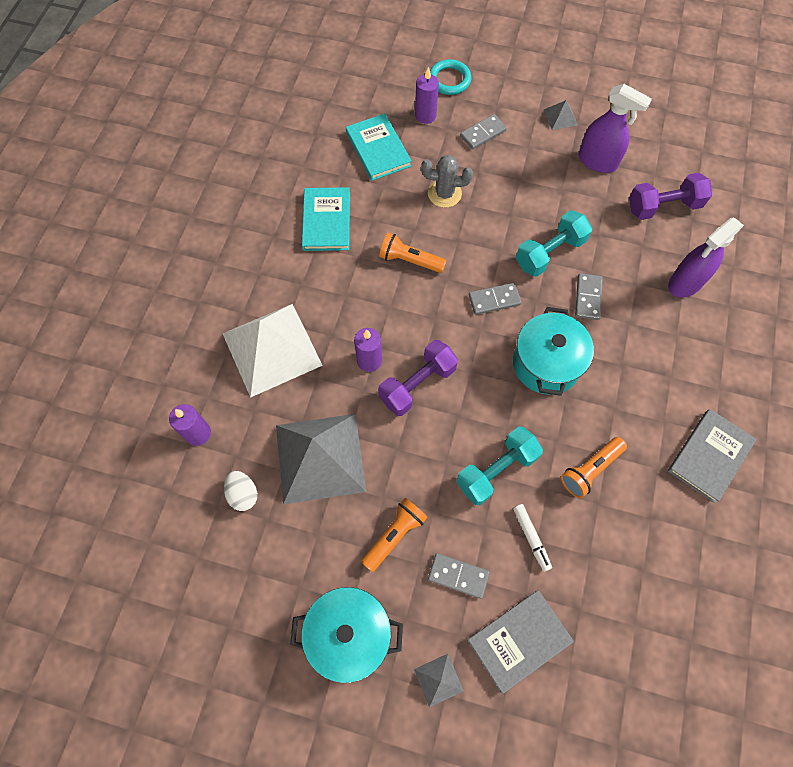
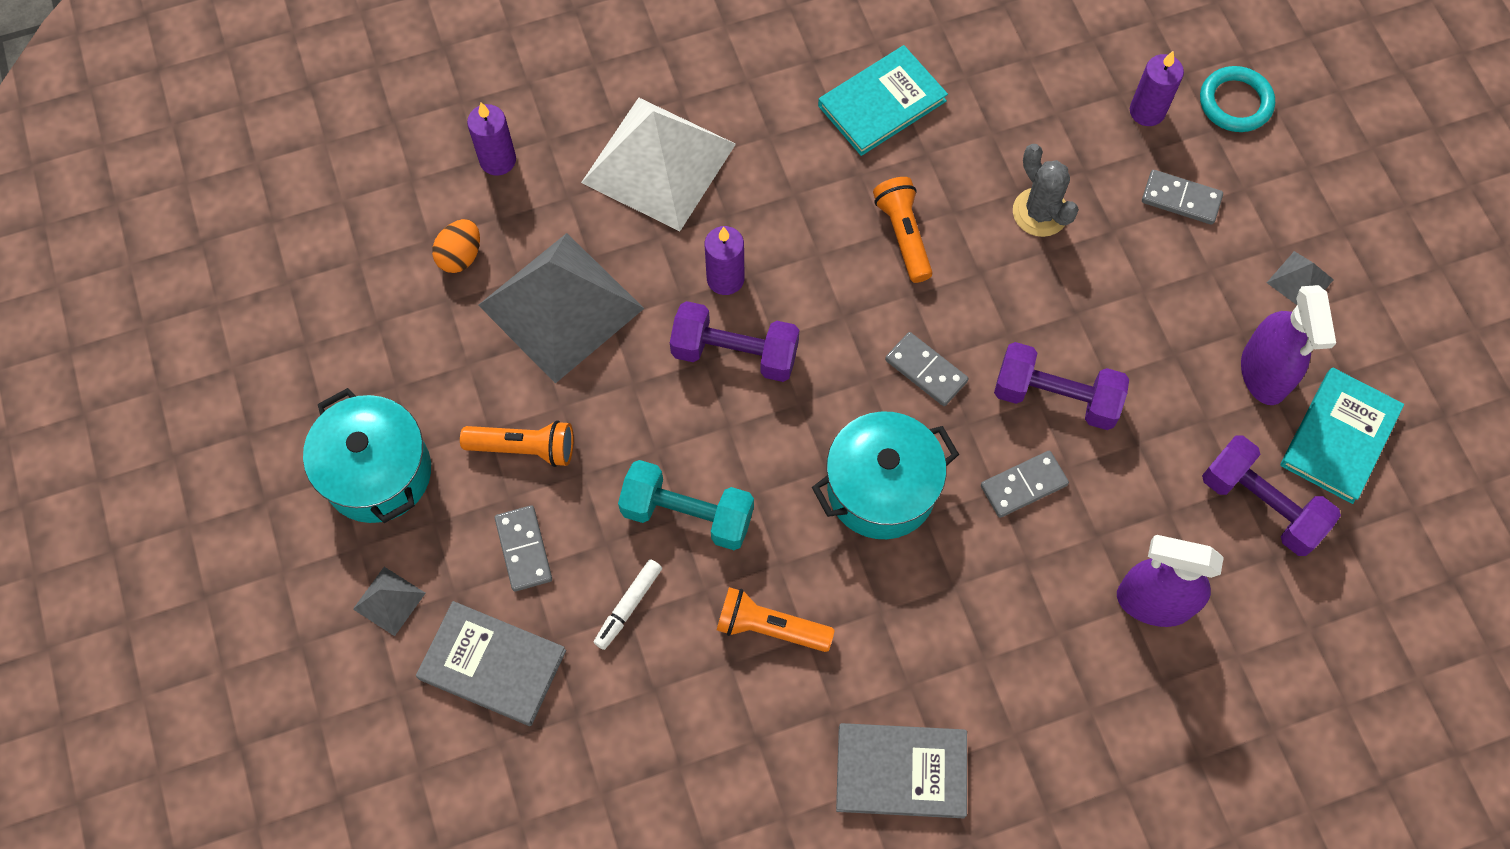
camera: 55 degrees right, 0 degrees up
(243, 494) = (460, 256): white egg -> orange egg
(378, 149) = (1042, 90): turquoise book -> turquoise book (1339, 437)
(549, 253) = (1055, 397): turquoise dumbbell -> purple dumbbell

